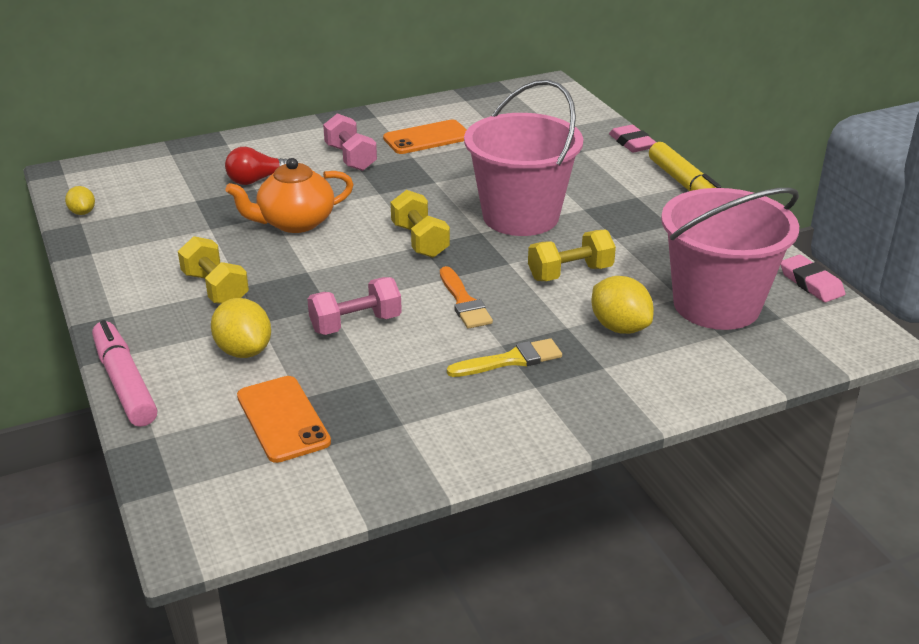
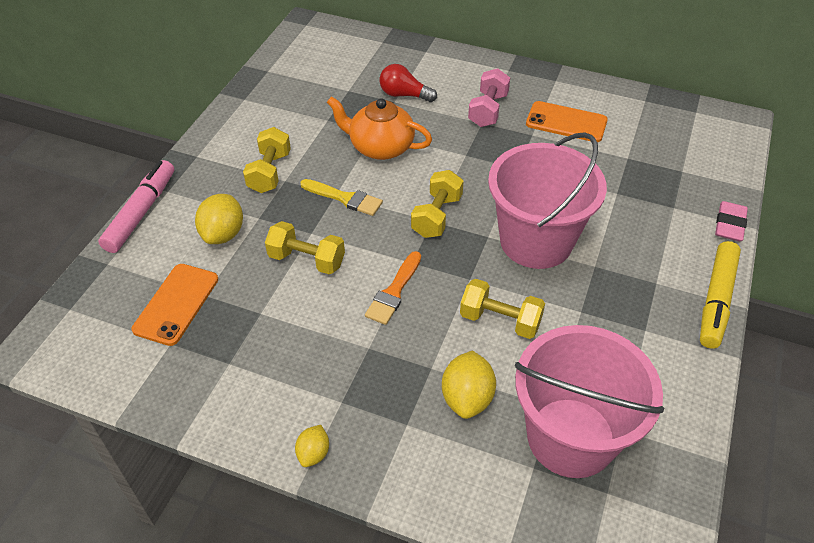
camera: 45 degrees right, 15 degrees up
(82, 212) = (278, 63): yellow lemon -> yellow lemon (313, 453)
(356, 324) = (307, 260): pink dumbbell -> yellow dumbbell
(511, 360) = (356, 366): yellow brush -> yellow brush (345, 198)
(811, 283) = (686, 481): pink eraser -> none

